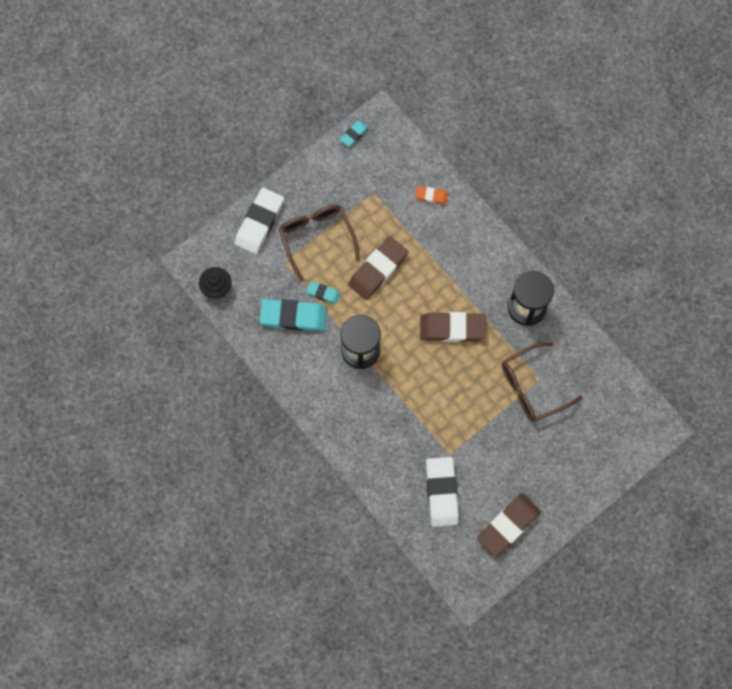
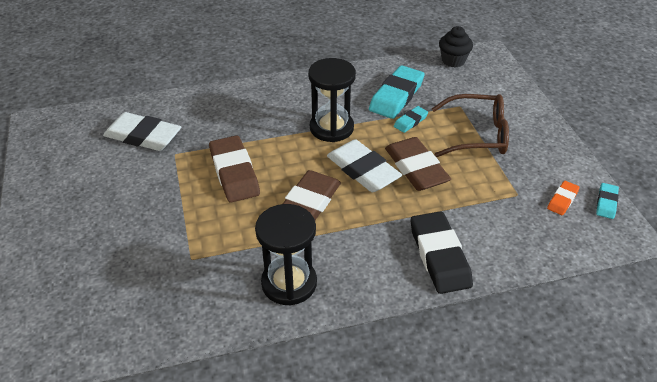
camera: 115 degrees right, 30 degrees down
(259, 222) = (513, 102): white eraser -> white eraser (363, 170)
(354, 134) = (606, 203): turquoise eraser -> turquoise eraser turned 45 degrees clockwise
(431, 196) = (493, 245): orange eraser -> orange eraser (562, 200)
(457, 225) = (439, 256): none -> black eraser
(508, 525) = (64, 171): brown eraser -> brown eraser (234, 172)
(533, 386) = (187, 249): brown glasses -> none

